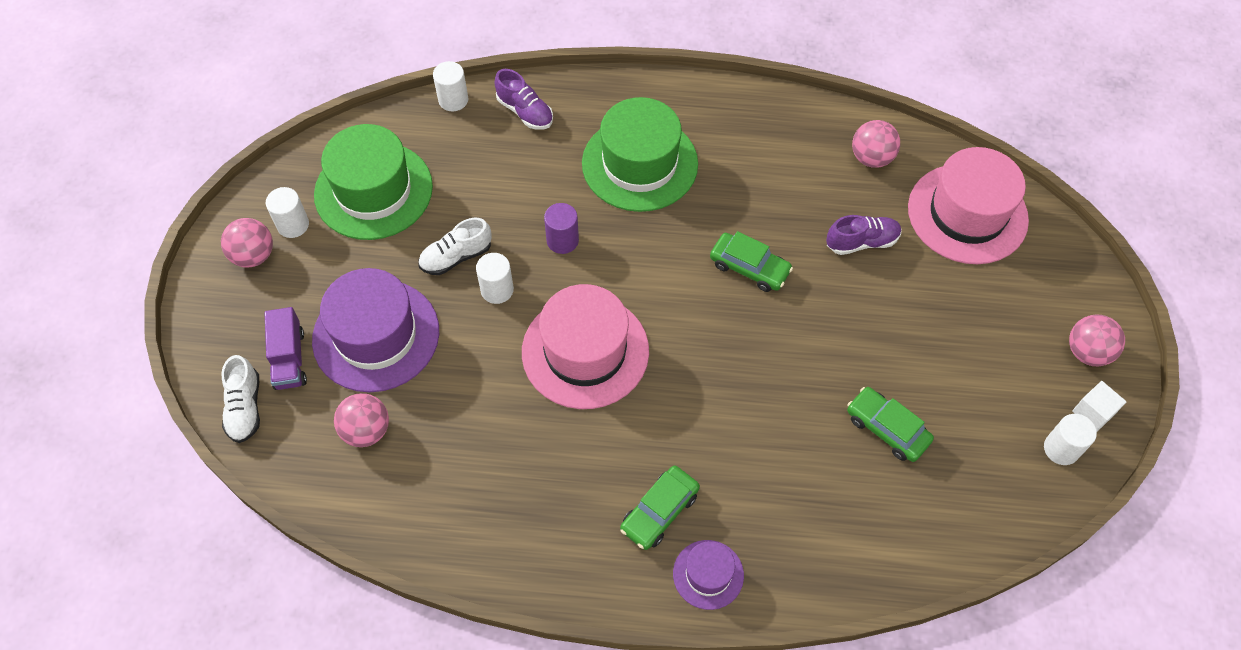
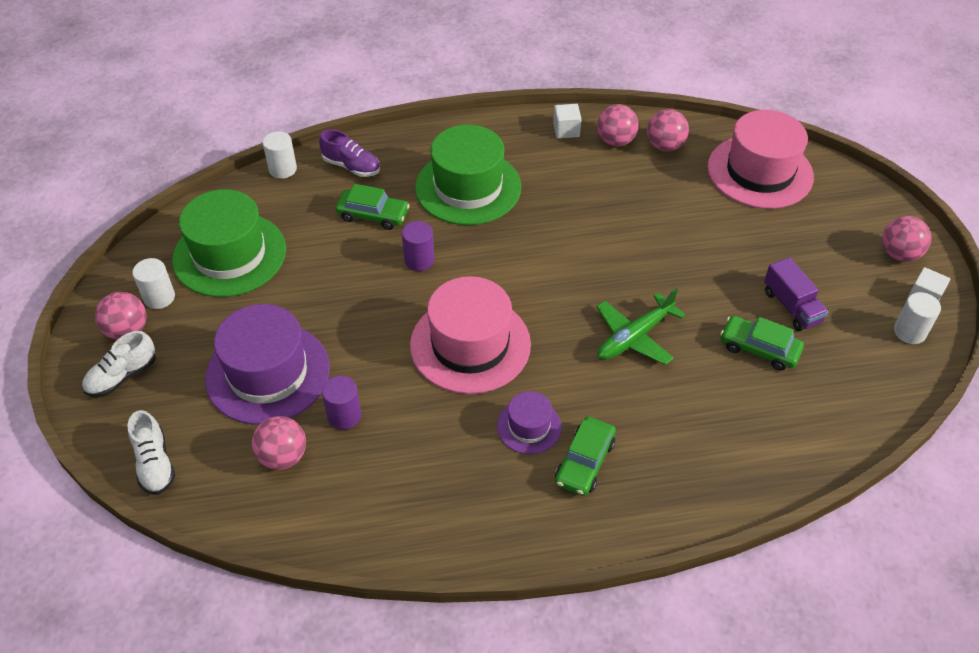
camera: 15 degrees left, 10 degrees down
(289, 359) = (188, 411): purple truck -> purple truck (791, 306)
(437, 401) = (344, 415): none -> purple cylinder
(456, 257) = (325, 292): white shoe -> white shoe (122, 376)
(497, 290) = (372, 311): white cylinder -> none
(708, 574) = (648, 504): purple hat -> purple hat (529, 426)
(749, 267) = (593, 248): green car -> green car (373, 215)
(758, 383) = (635, 337): none -> green plane
(768, 114) = (566, 130): none -> white cube
(818, 140) = (615, 141): none -> pink ball
(862, 242) = (681, 210): purple shoe -> none

